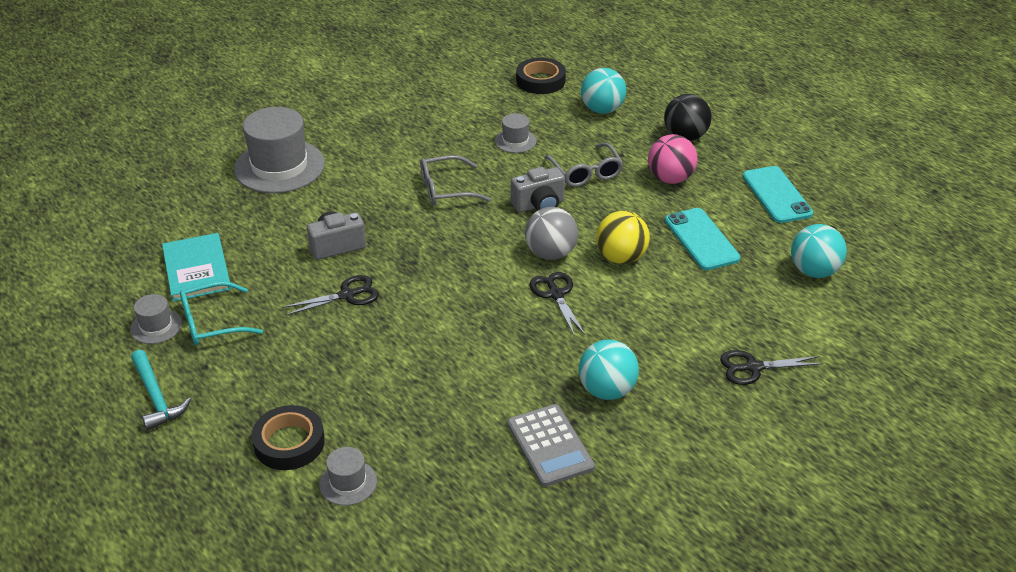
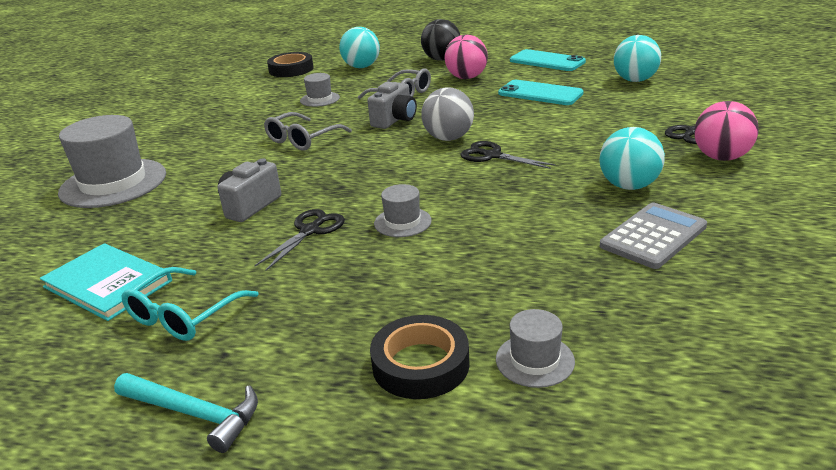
camera: 35 degrees left, 10 degrees down
(156, 326) = (111, 351): grey hat -> grey hat (402, 222)
(550, 446) = (653, 236): grey calculator -> grey calculator turned 75 degrees counterclockwise
(621, 257) = (503, 121): yellow ball -> none
(725, 408) = (721, 157): none -> pink ball

